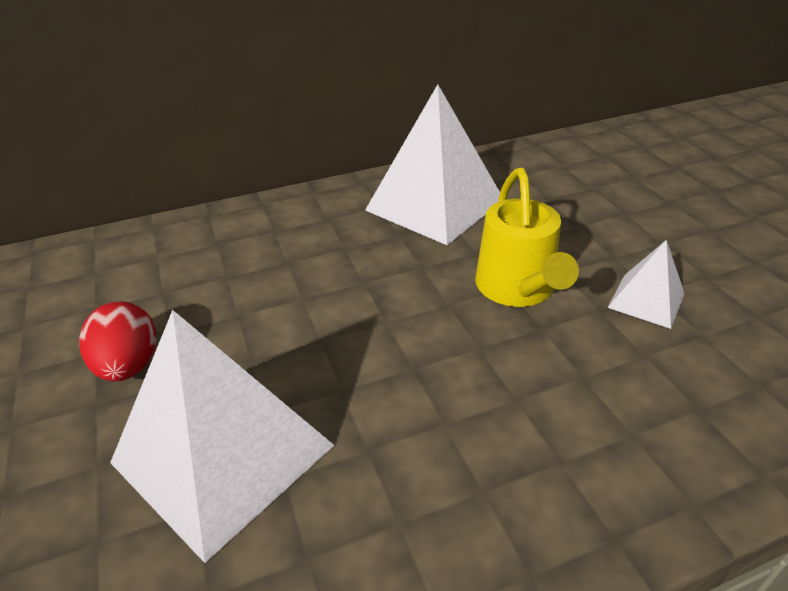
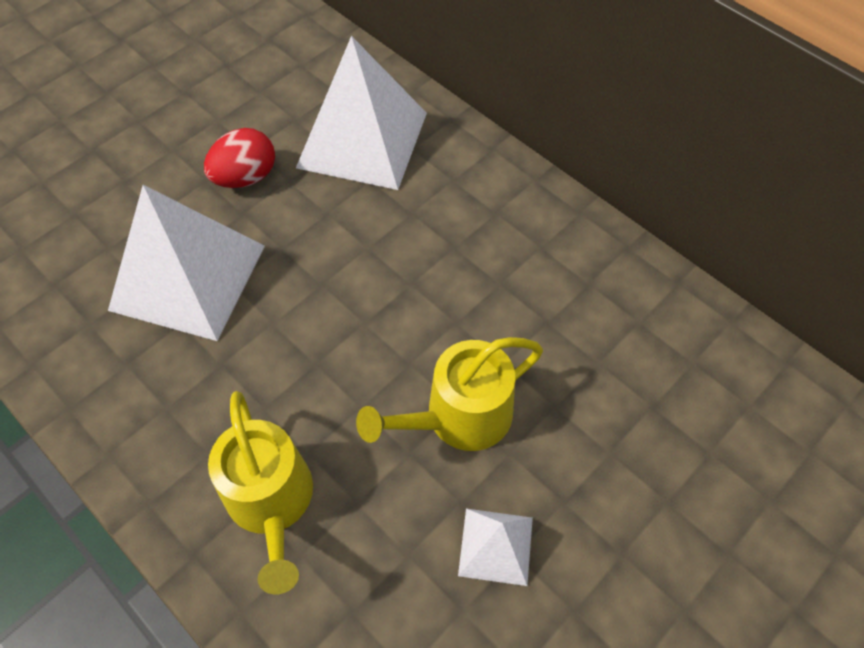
camera: 65 degrees right, 20 degrees up
(434, 204) = (572, 296): white pyramid -> white pyramid (362, 139)
(564, 443) = (271, 502): none -> yellow watering can

